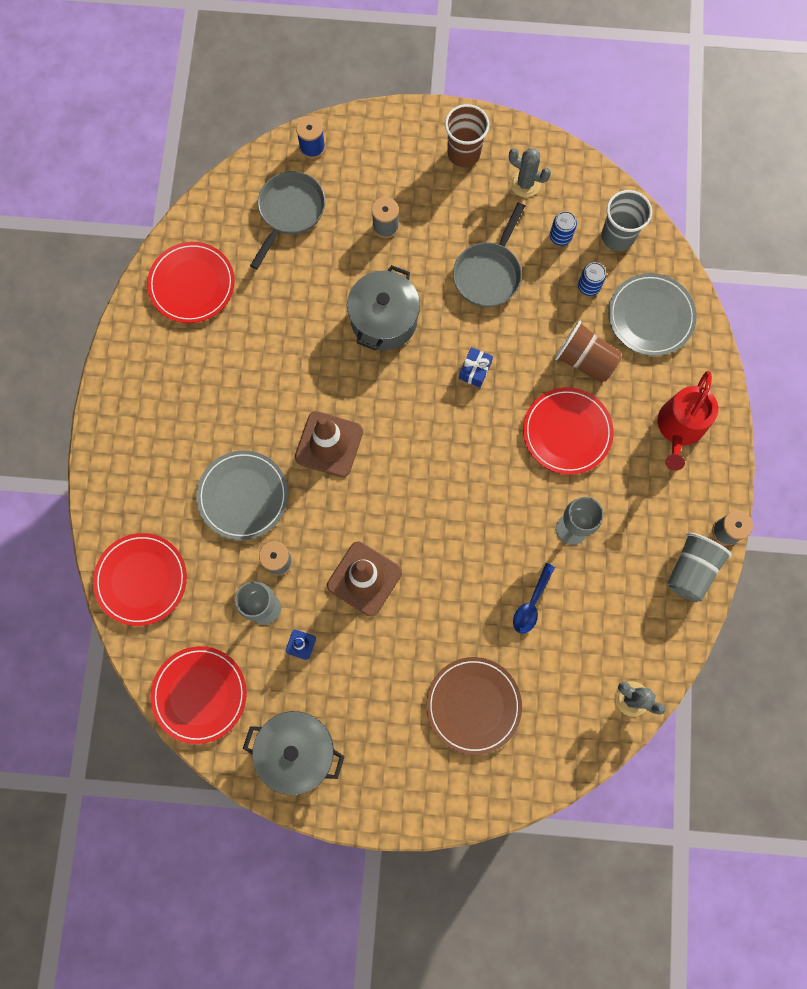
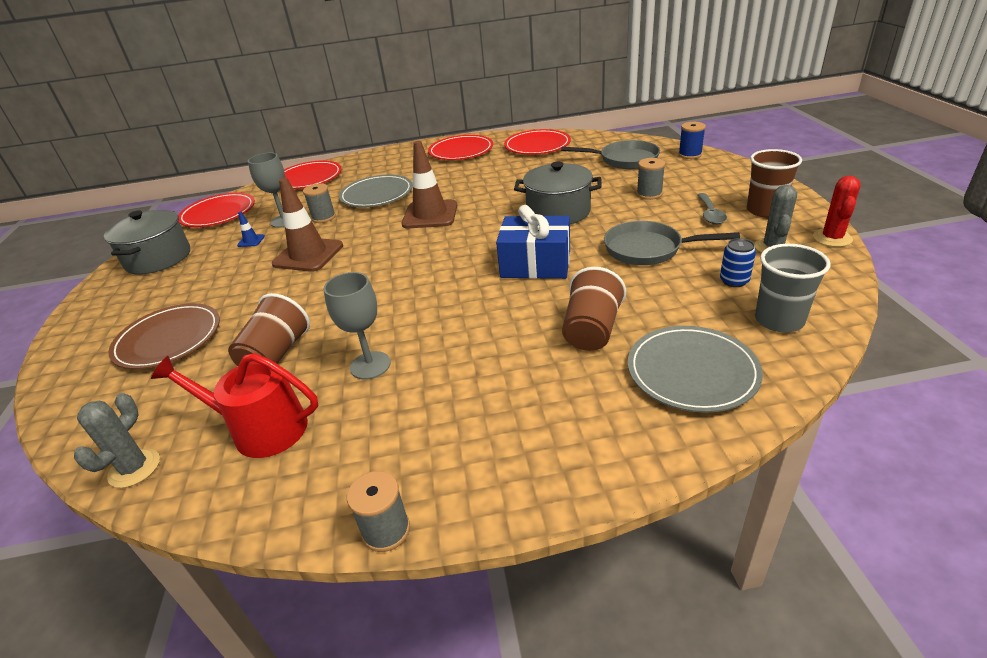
camera: 80 degrees right, 40 degrees down
(450, 197) = (710, 214): none -> grey spoon
(475, 370) = (535, 264): blue gift -> blue gift, size x2.05
(530, 137) = (832, 238): none -> red cactus
(531, 604) = (276, 354): blue spoon -> brown cup
(567, 432) = (492, 336): red plate -> red plate (461, 151)
(588, 286) = (690, 313): blue can -> none
(679, 428) = (541, 436): red watering can -> red watering can (261, 429)
(691, 570) = (318, 497): grey cup -> none

